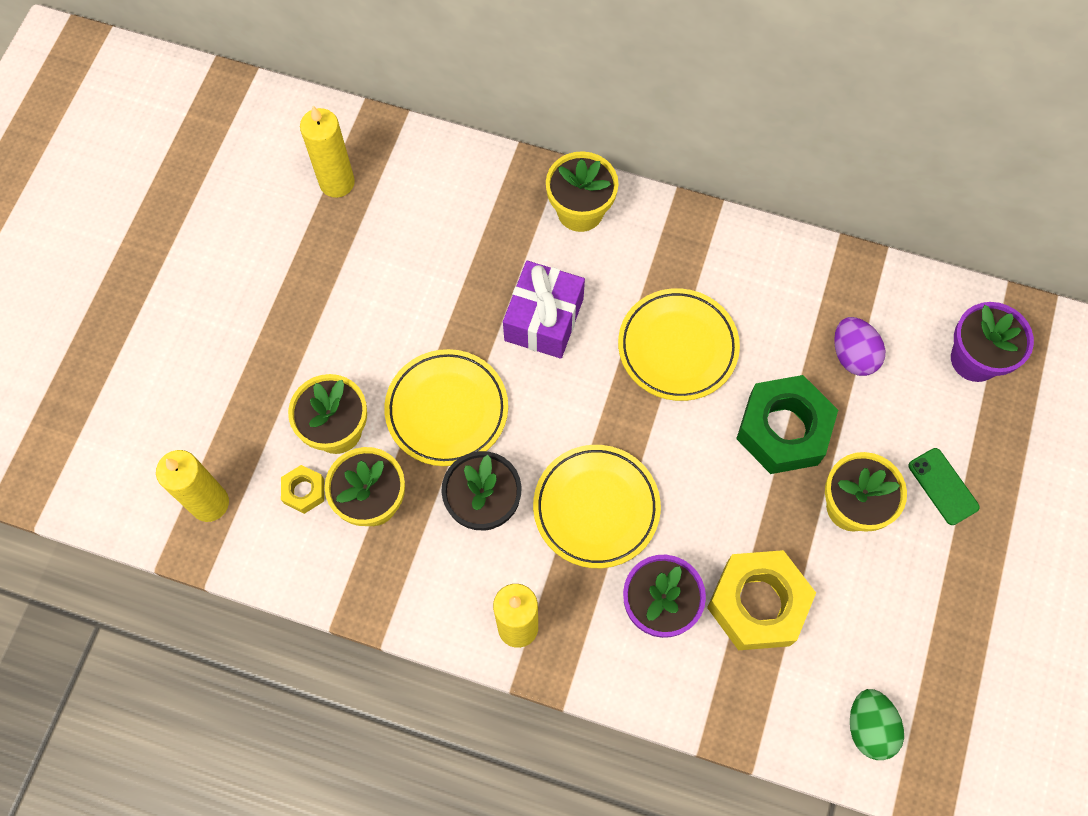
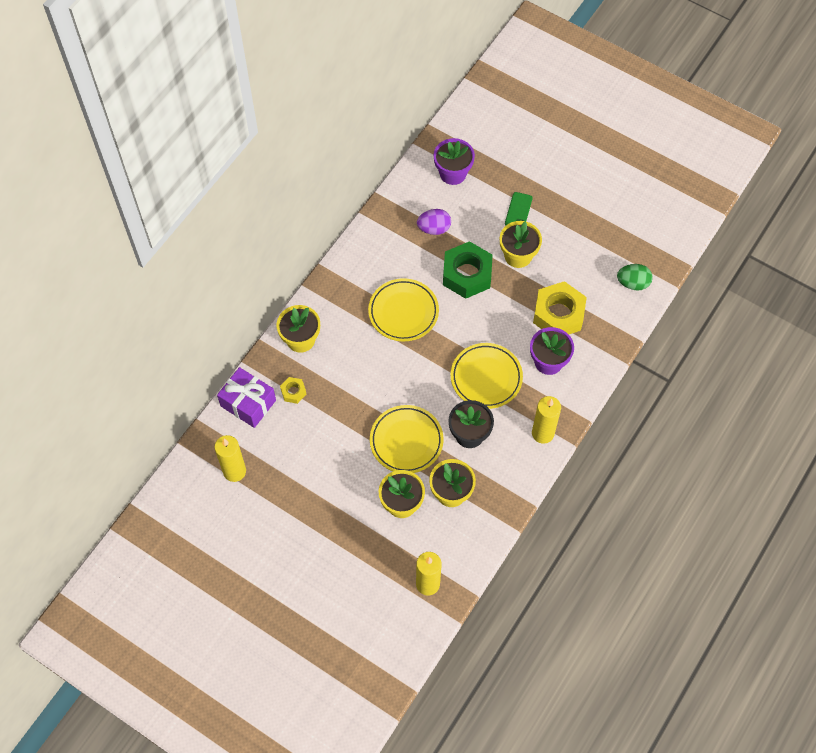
camera: 75 degrees left, 5 degrees down
(304, 491) = (434, 529): yellow nut -> yellow nut (293, 392)
(544, 319) = (365, 376): purple gift -> purple gift (248, 403)
(943, 486) = (518, 211): green phone -> green phone turned 60 degrees counterclockwise

